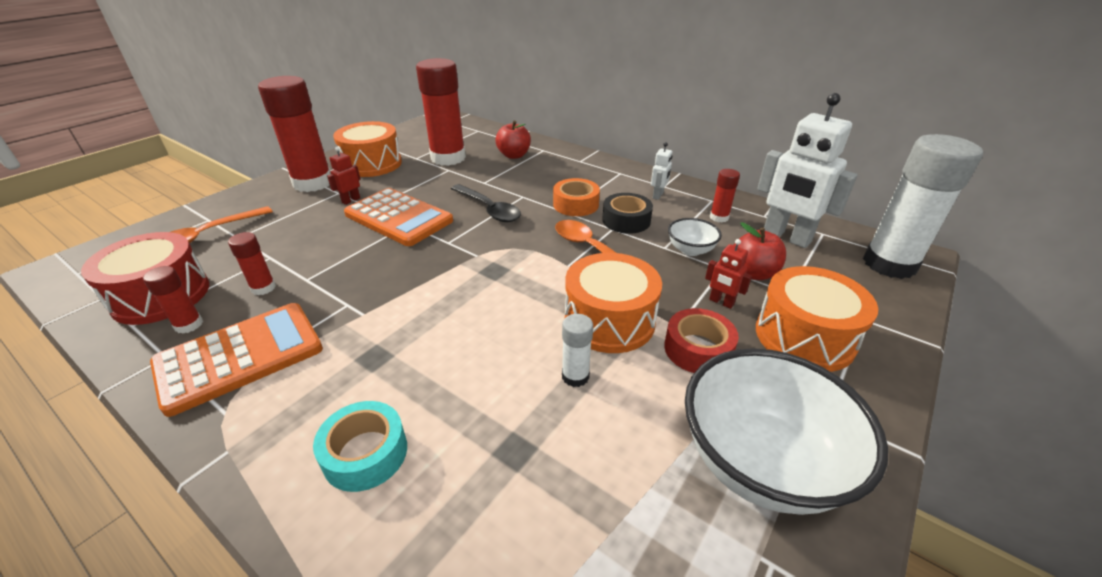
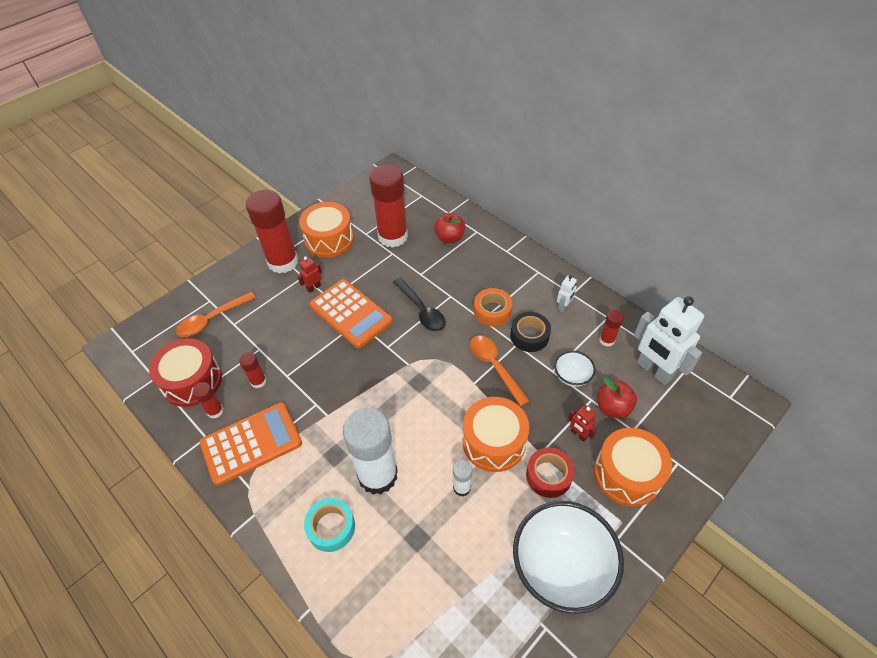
camera: 10 degrees right, 15 degrees up
(889, 264) = (724, 410): white glue stick -> white glue stick (378, 475)

